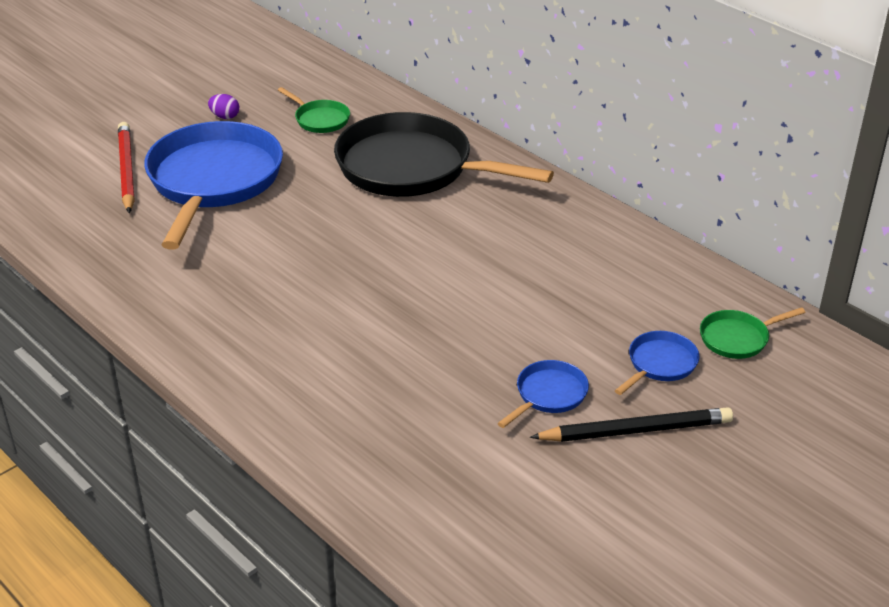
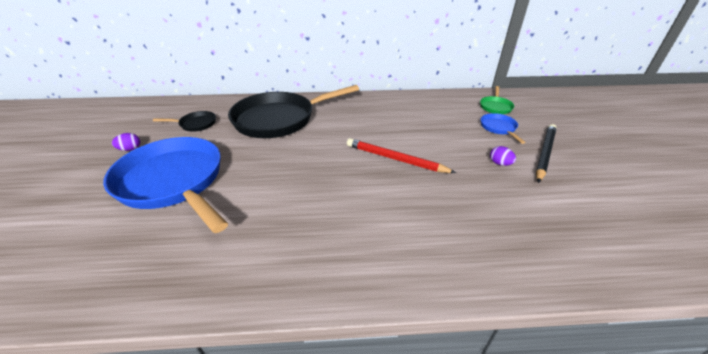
camera: 50 degrees left, 0 degrees up
(127, 170) = (91, 212): red pencil -> red pencil (395, 159)
(320, 119) = (195, 124): green pan -> black pan
(548, 395) = (500, 163): blue pan -> purple egg

